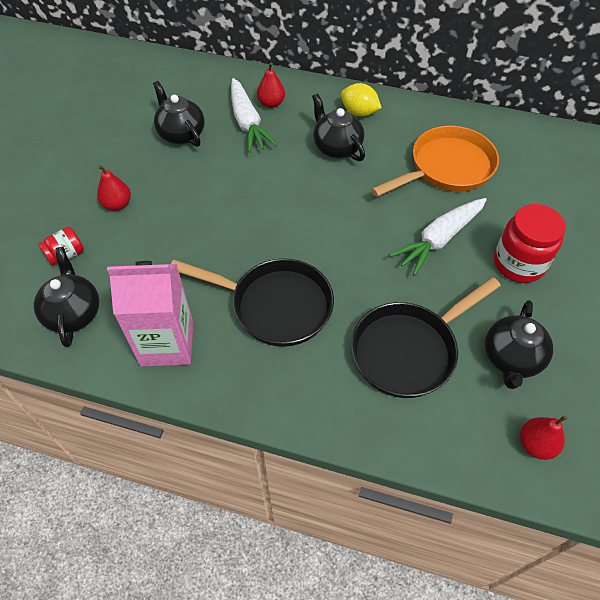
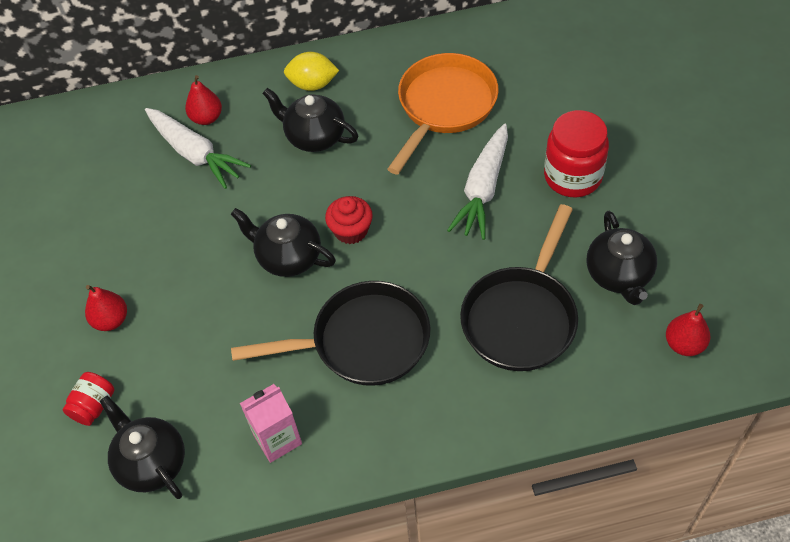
camera: 25 degrees left, 0 degrees up
(167, 343) = (277, 439): pink carton -> pink carton, size x0.62
(181, 134) = (126, 202): black teapot -> black teapot (288, 257)
(319, 223) = (351, 230): none -> red cupcake

